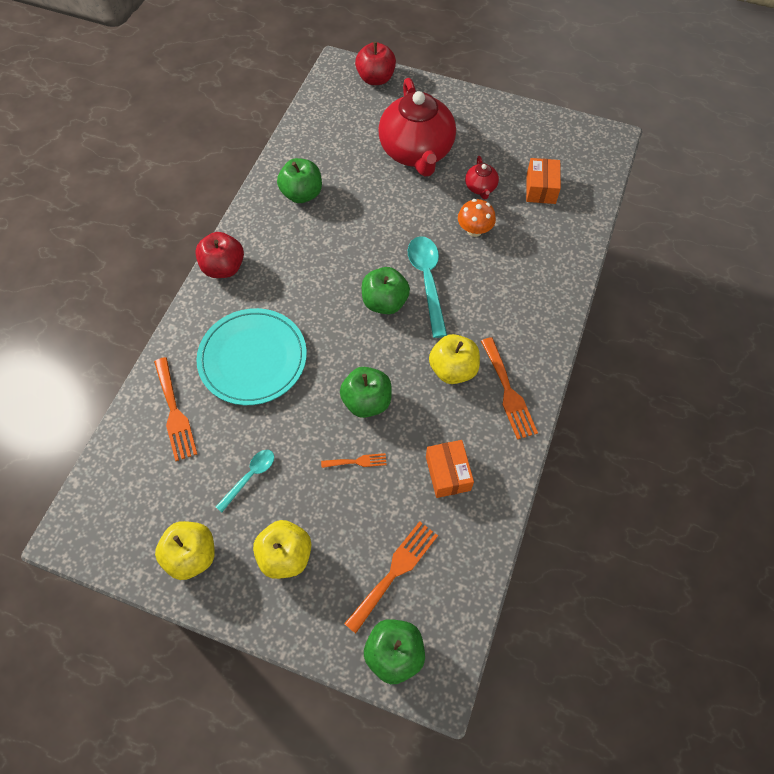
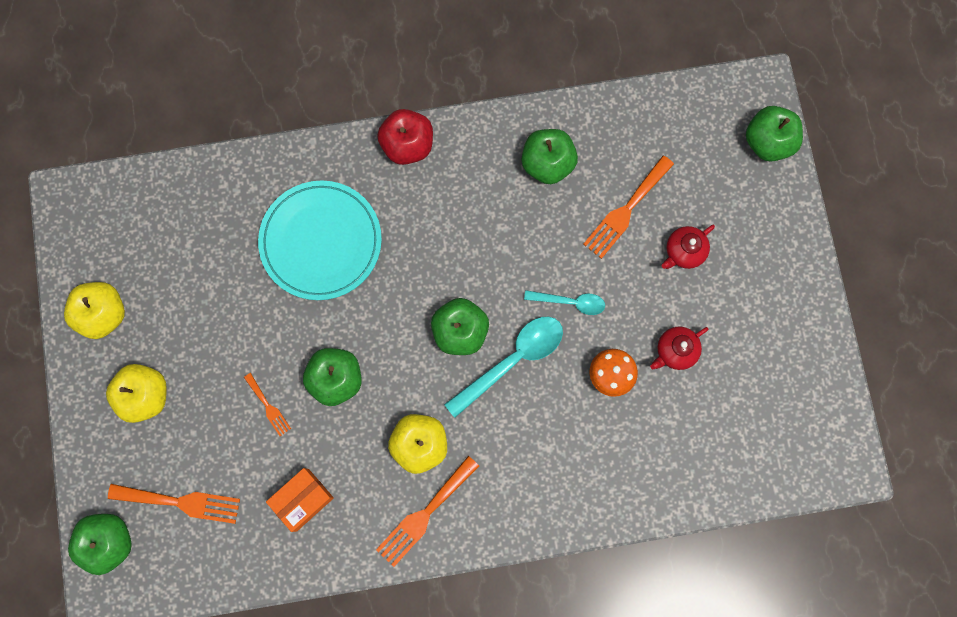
camera: 60 degrees right, 15 degrees up
(174, 413) = (225, 207): orange fork -> orange fork (626, 210)
(250, 477) = (200, 317): turquoise spoon -> turquoise spoon (570, 302)
(376, 79) = (768, 142): red apple -> green apple
(416, 152) = (684, 251): red teapot -> red teapot, size x0.43
(541, 188) = (716, 420): orange box -> none

